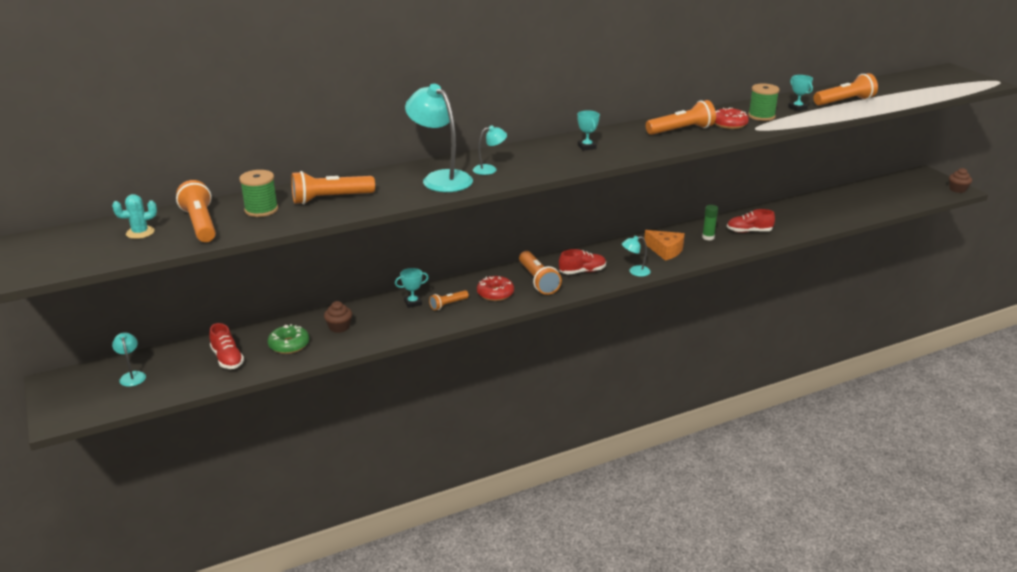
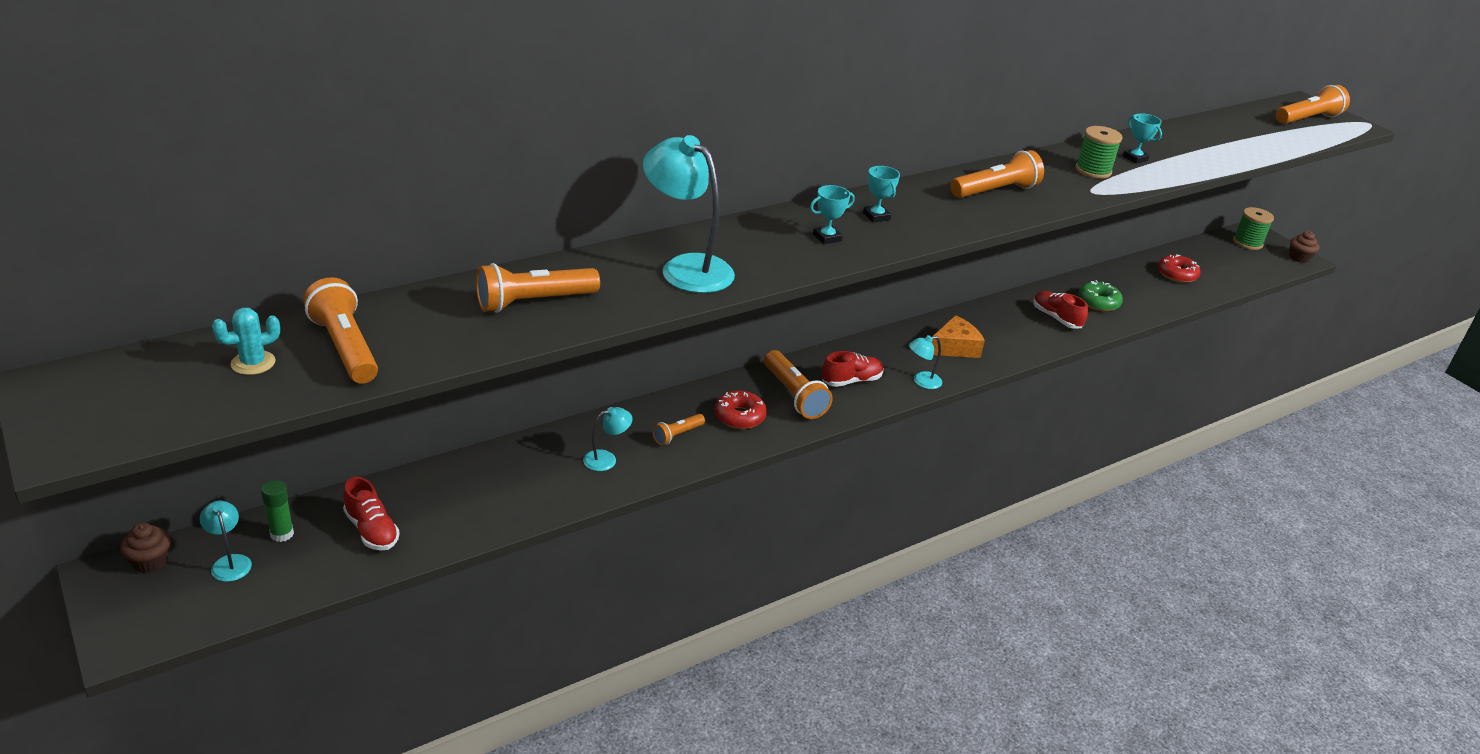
camera: 10 degrees left, 5 degrees up
(261, 210) = (433, 321): green spool -> green spool (1247, 243)
(289, 345) = (460, 505): green donut -> green donut (1098, 302)
(339, 327) = (528, 474): brown cupcake -> brown cupcake (150, 561)
(413, 303) = (627, 432): turquoise trophy -> turquoise trophy (827, 238)
(489, 169) = (752, 253): turquoise lamp -> turquoise lamp (606, 459)
(665, 250) = (954, 347): orange cheese -> orange cheese turned 60 degrees counterclockwise
(708, 237) = (1005, 327): green glue stick -> green glue stick (282, 534)
(729, 124) = (1055, 182): red donut -> red donut (1176, 274)
(749, 231) = (1056, 318): red shoe -> red shoe turned 60 degrees clockwise
(844, 101) = (1191, 149): orange flashlight -> orange flashlight (1308, 119)

